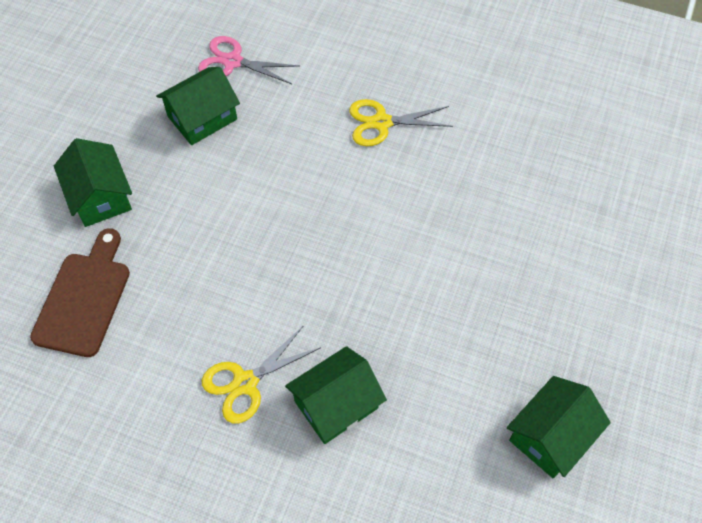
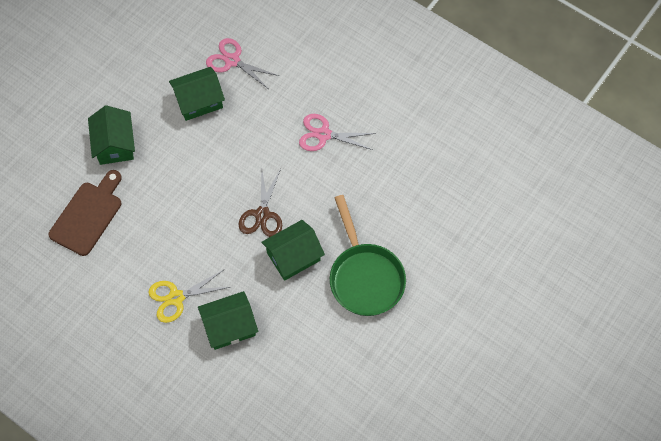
camera: 15 degrees right, 5 degrees up
(333, 240) = (262, 214): none -> brown scissors
(382, 123) = (324, 134): yellow scissors -> pink scissors
(502, 288) = (365, 277): none -> green pan
(551, 436) = (360, 381): green house -> green house (293, 256)

